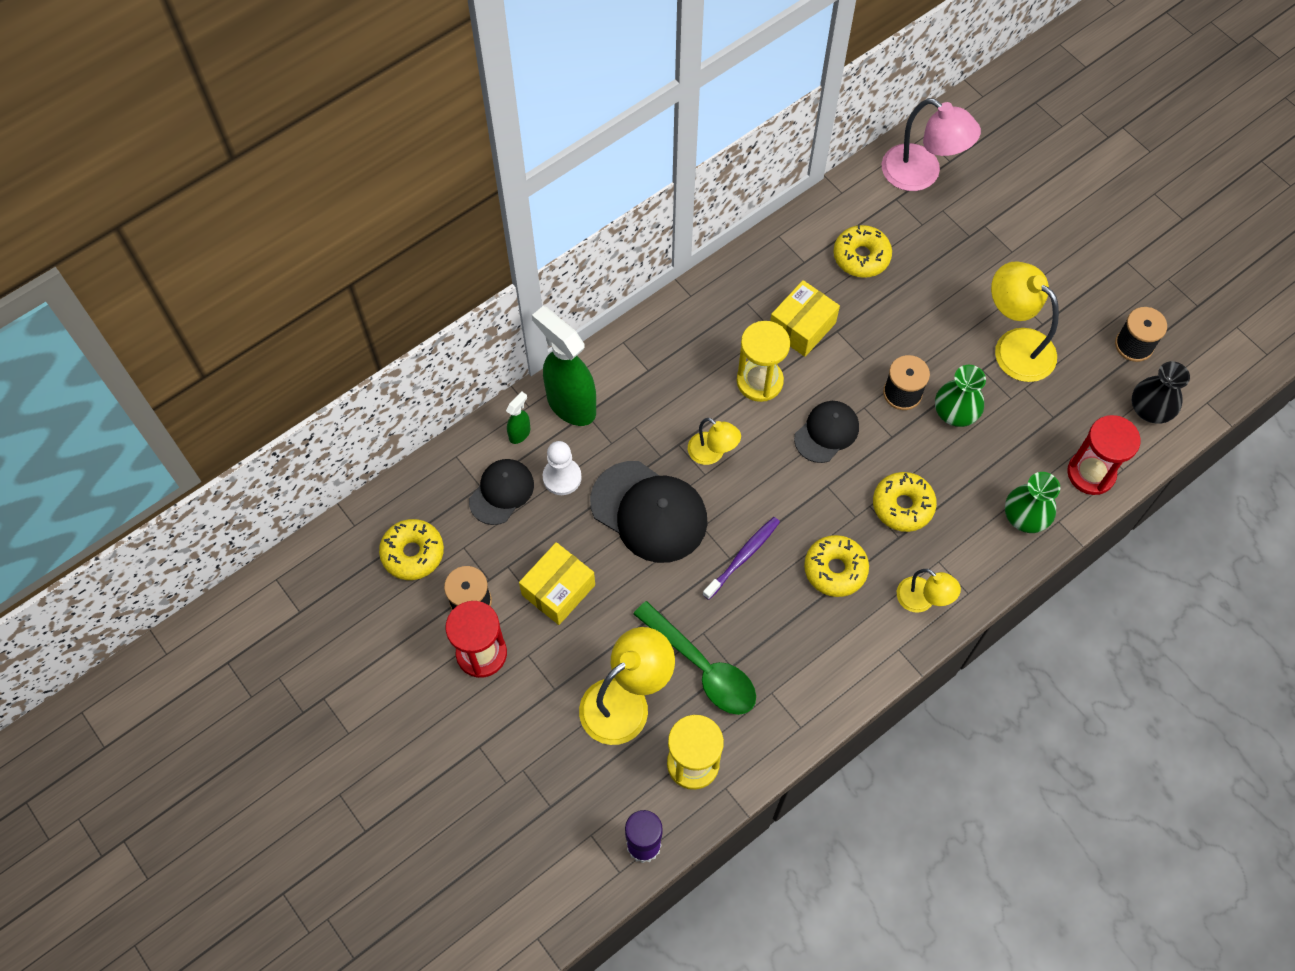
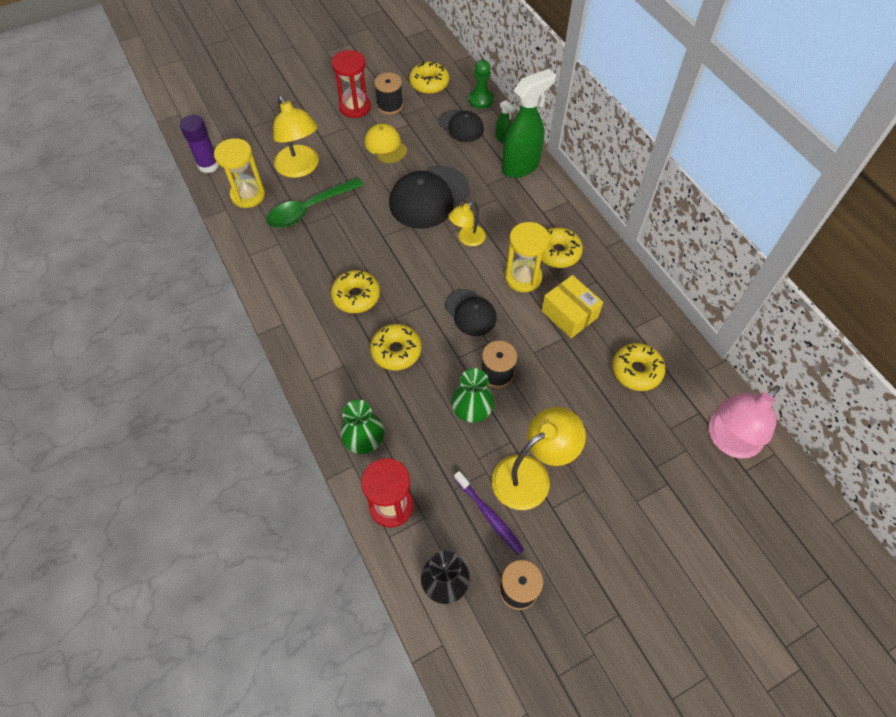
camera: 100 degrees right, 5 degrees down
(440, 474) = (480, 99): none -> green pawn
(558, 590) = (385, 145): yellow box -> yellow cap
(562, 477) = (465, 156): white pawn -> none
(712, 347) = (557, 252): none -> yellow donut
(743, 557) = (381, 243): purple toothbrush -> purple toothbrush (489, 515)
(922, 600) = (315, 347): yellow lamp -> none

